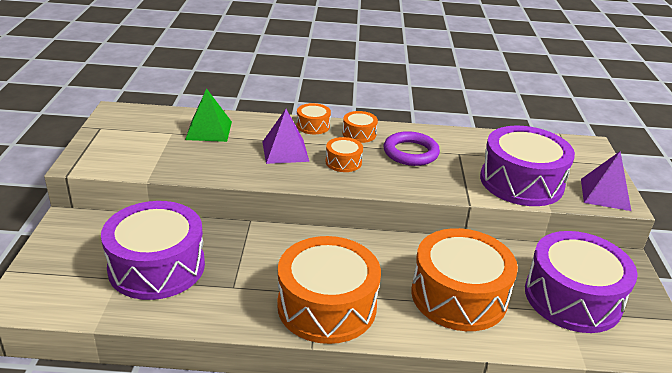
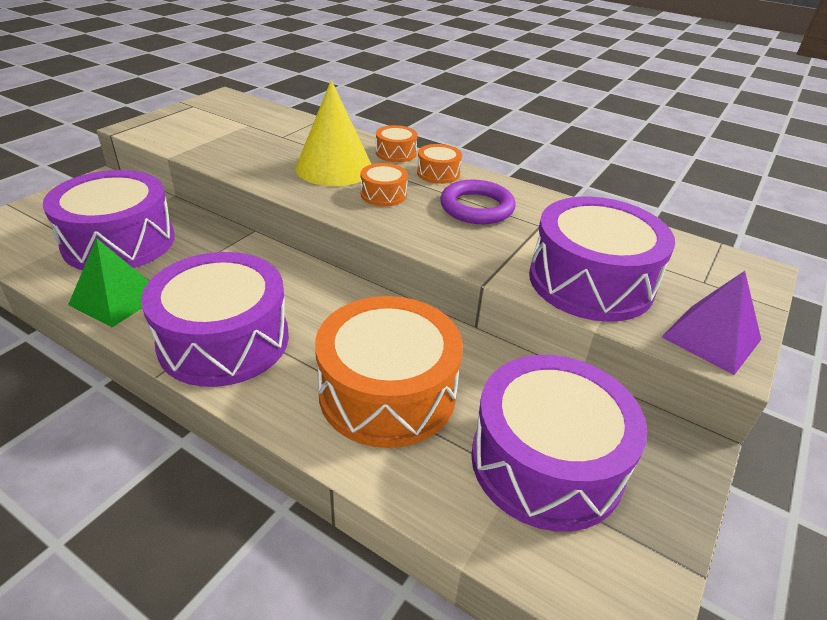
camera: 30 degrees right, 5 degrees up
(208, 130) = (284, 131): green pyramid -> green pyramid (117, 299)
(285, 151) = (334, 168): purple pyramid -> yellow cone
(327, 306) = (224, 340): orange drum -> purple drum

